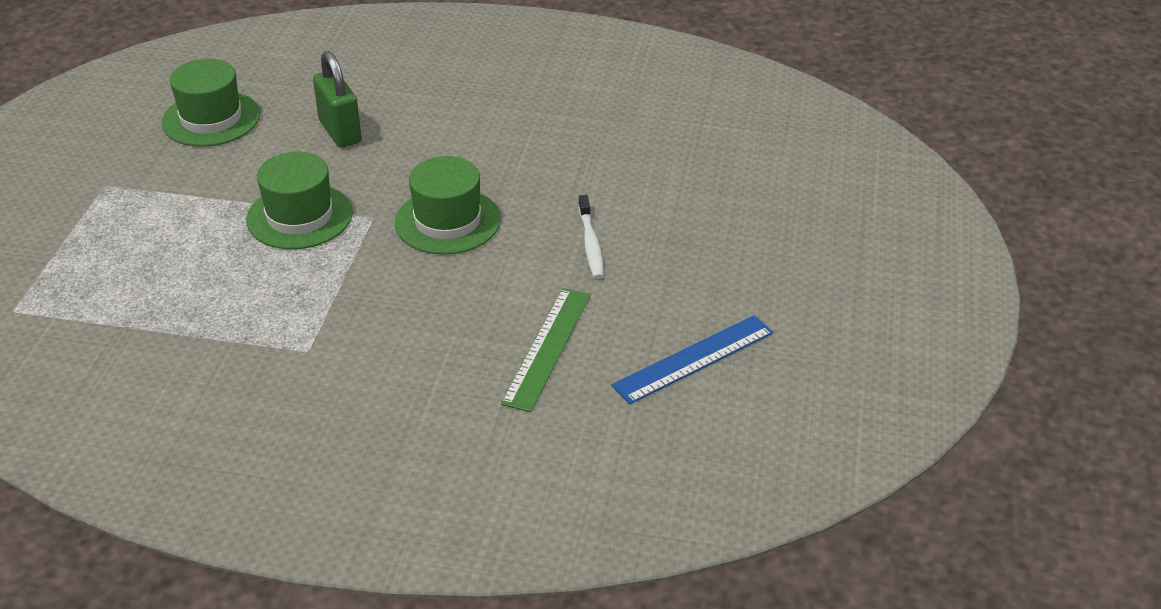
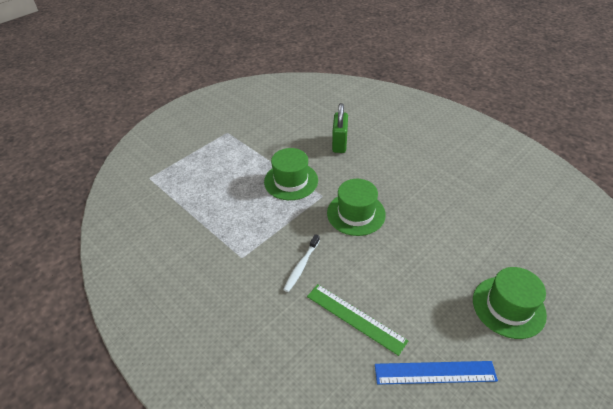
camera: 35 degrees right, 5 degrees up
(211, 119) = (290, 117): green hat -> green hat (508, 307)
(547, 348) = (355, 318): green ruler -> green ruler turned 75 degrees clockwise
(591, 244) = (421, 261): white toothbrush -> white toothbrush (301, 266)

